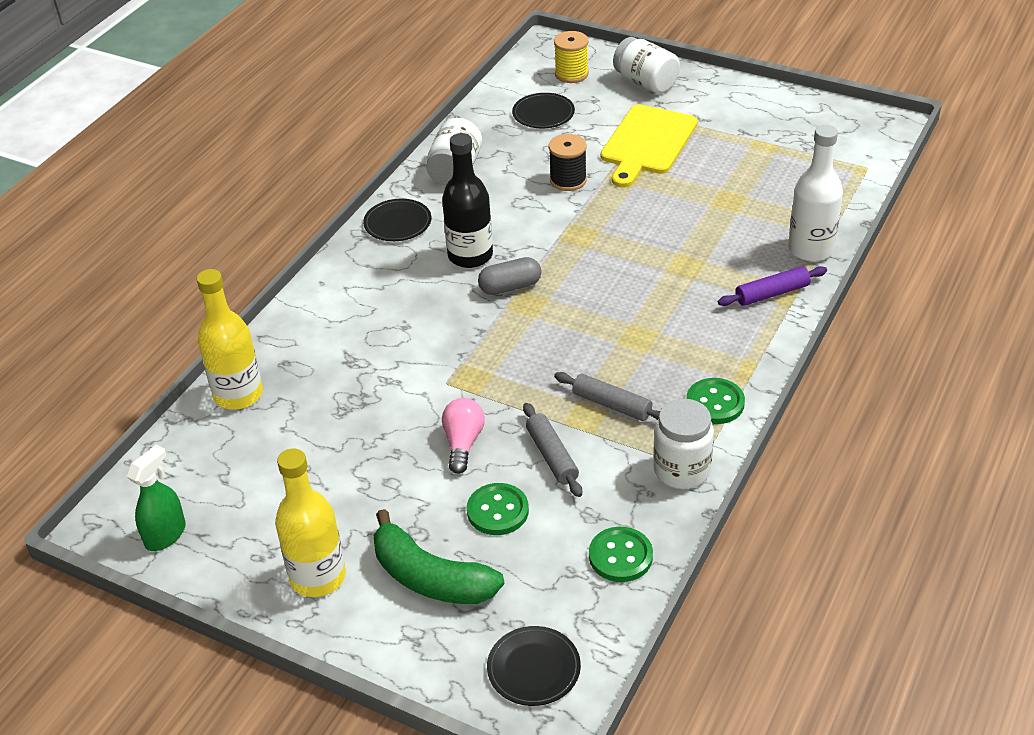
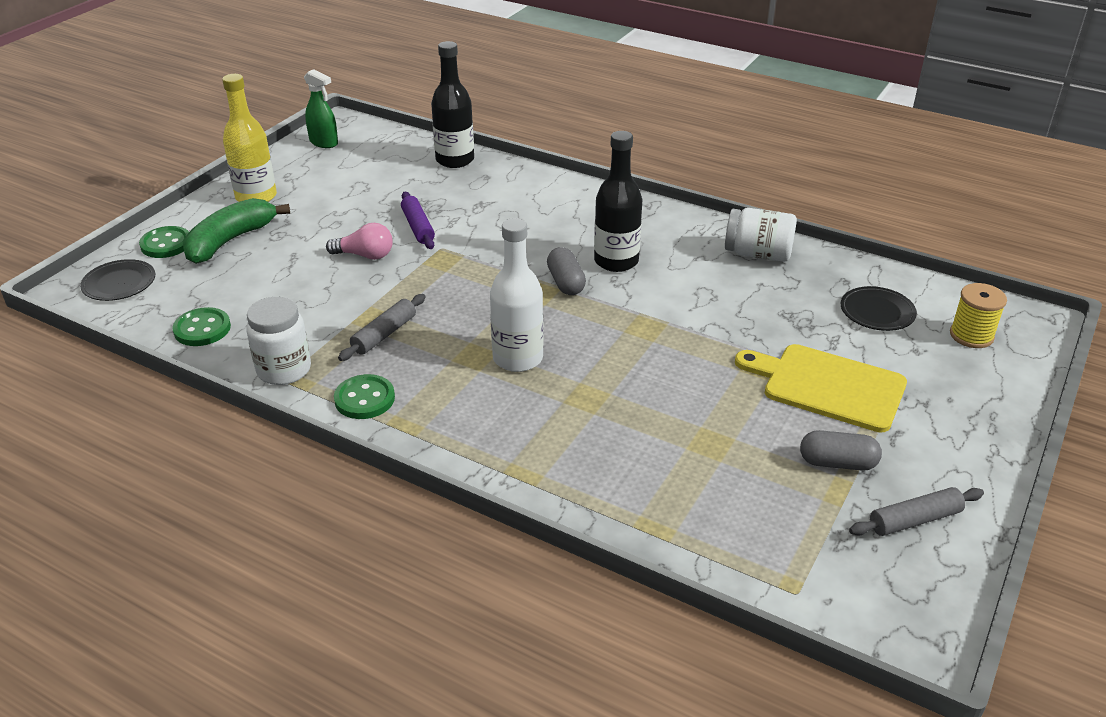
camera: 90 degrees right, 5 degrees down
(238, 394) = (455, 160): yellow bottle -> black bottle
(397, 223) = (669, 223): black plate -> none
(497, 511) = (282, 270): green button -> green button (166, 244)
(552, 456) = (332, 299): grey rolling pin -> grey rolling pin (914, 520)
(568, 180) = (746, 324): black spool -> none
(646, 83) = (969, 395): white jar -> none
(736, 144) = (837, 463): none -> grey capsule
(772, 293) = (528, 460): purple rolling pin -> purple rolling pin (418, 227)
(811, 249) = (609, 505): white bottle -> white bottle (518, 358)

